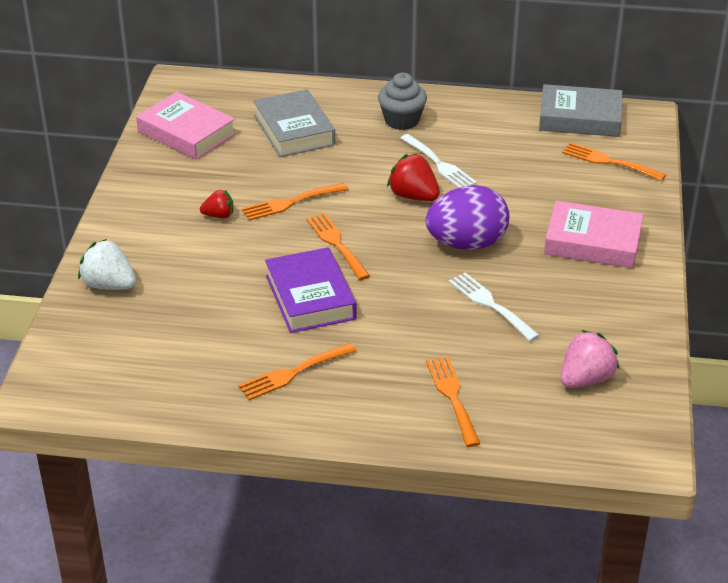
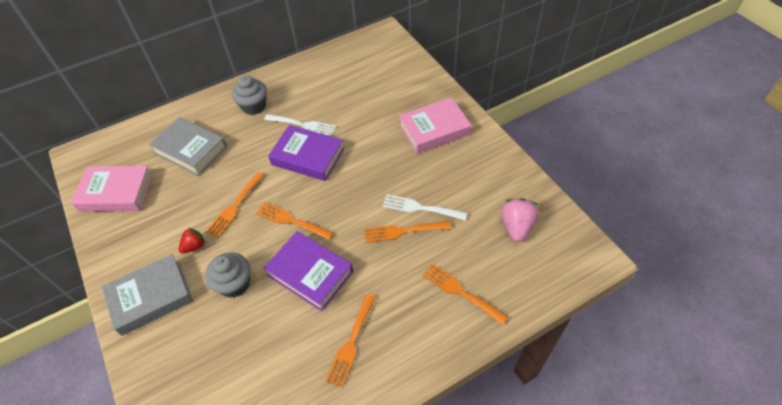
camera: 35 degrees left, 15 degrees up
(109, 285) = (160, 357): white strawberry -> none
(228, 266) = (234, 284): none -> grey cupcake
(413, 196) = (308, 157): red strawberry -> purple book
(466, 244) = (368, 172): purple egg -> none
(580, 118) = (353, 51): grey book -> grey book (151, 297)
(608, 162) = (394, 72): orange fork -> orange fork (403, 231)

